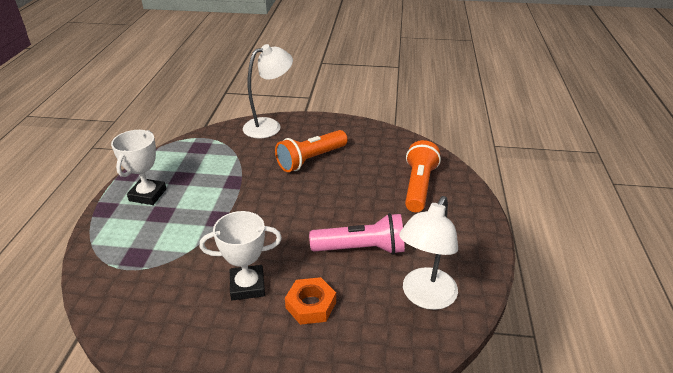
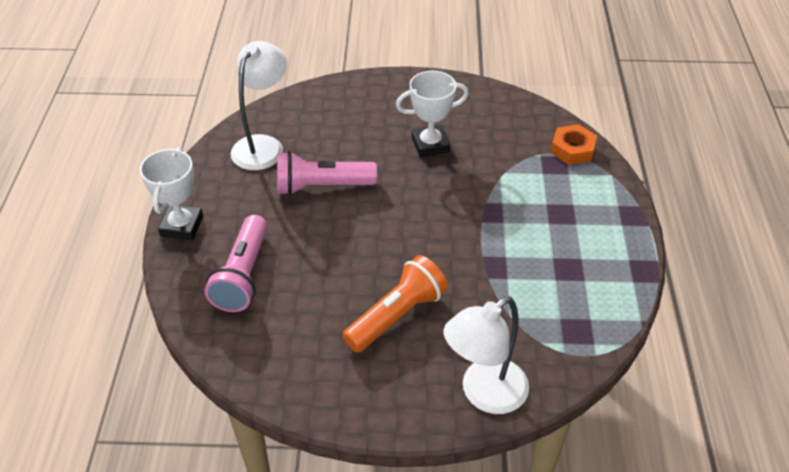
camera: 175 degrees right, 10 degrees up
(148, 195) = (595, 238): white trophy -> white trophy (182, 226)
(310, 305) = (368, 133): orange nut -> orange nut (572, 149)
(418, 186) = (243, 275): orange flashlight -> pink flashlight

